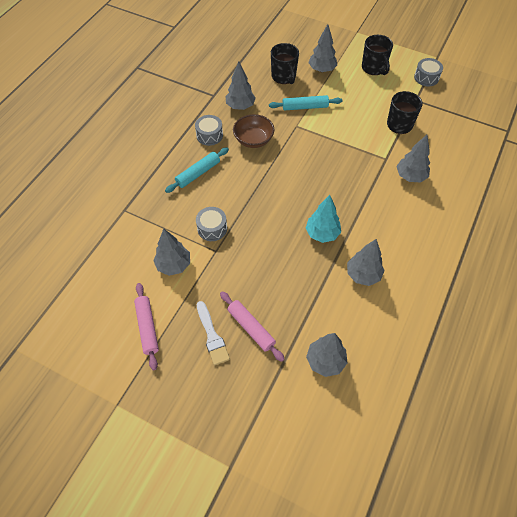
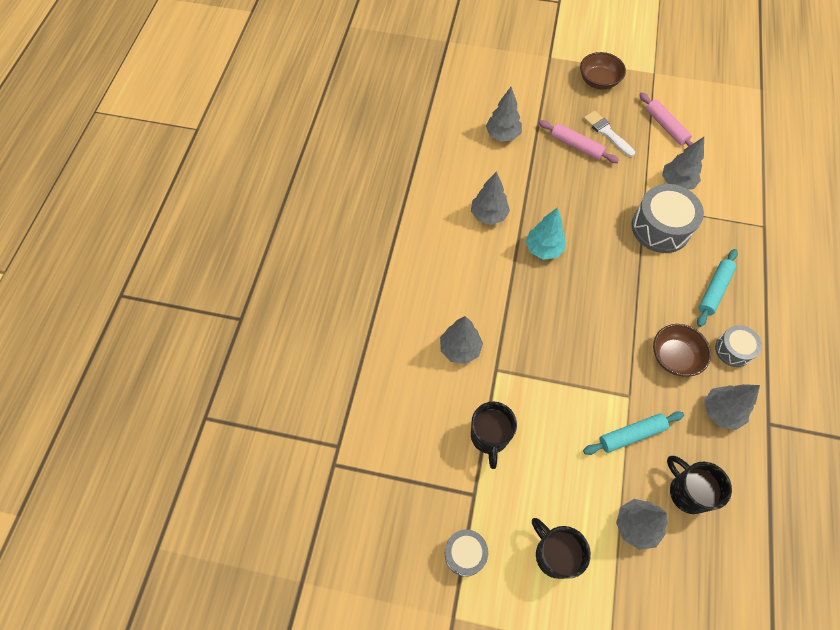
camera: 165 degrees right, 5 degrees up
(188, 409) = (598, 81): none -> brown bowl
(212, 228) = (660, 228): grey drum -> grey drum, size x1.77

